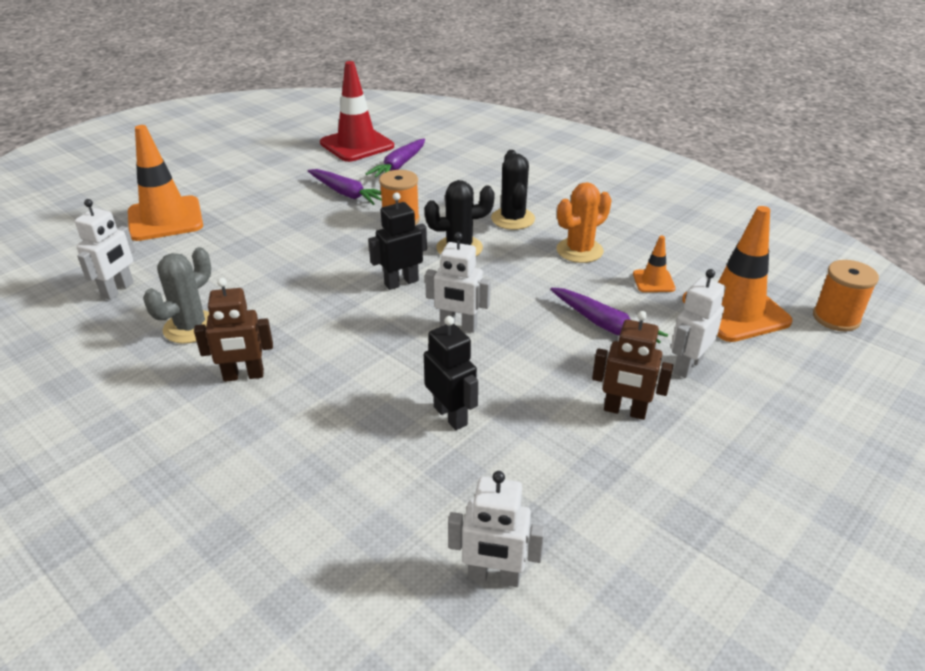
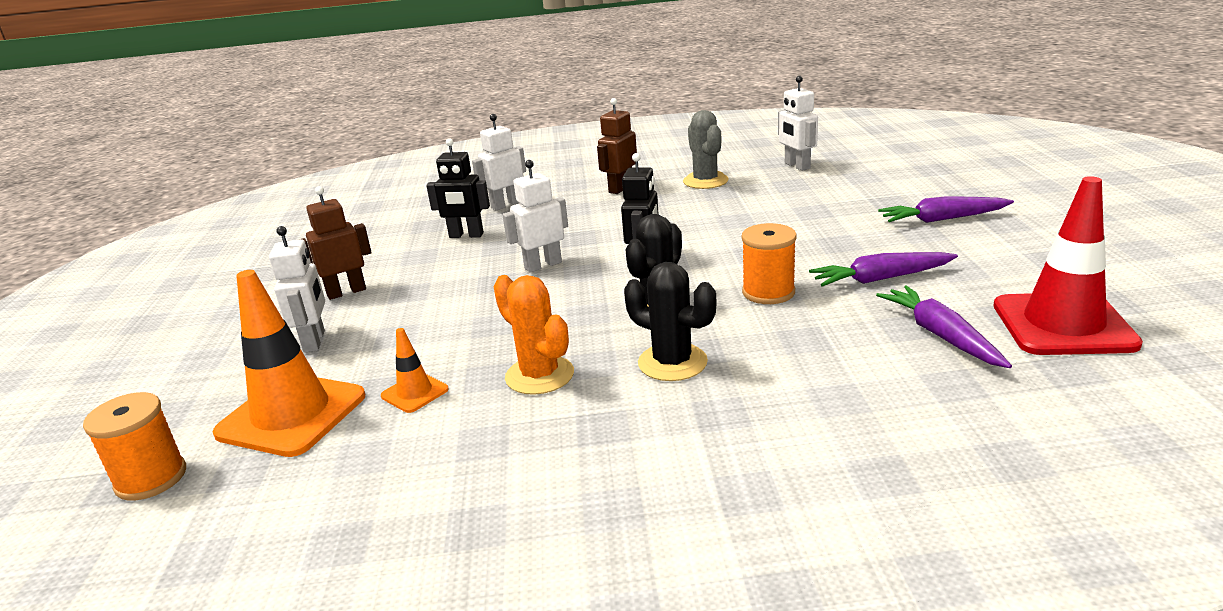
camera: 135 degrees right, 10 degrees down
(165, 219) = (916, 189): orange traffic cone -> none
(494, 576) = (358, 216): white robot -> white robot (506, 205)
(579, 250) = (539, 375): orange cactus -> orange cactus turned 45 degrees counterclockwise
(604, 325) = (422, 328): purple carrot -> purple carrot (942, 219)

